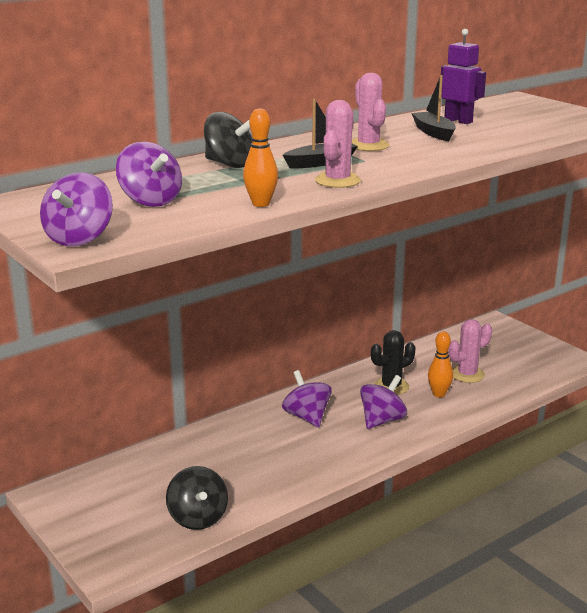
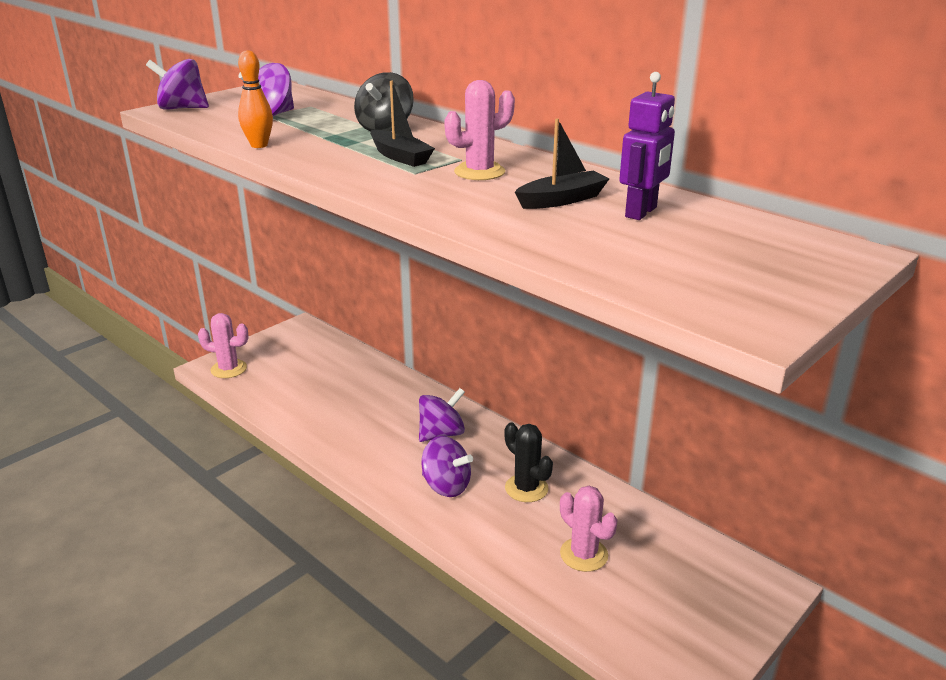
camera: 80 degrees right, 5 degrees up
(198, 518) = (268, 395): black spinning top -> none
(337, 181) = (334, 166): pink cactus -> pink cactus (228, 369)
(439, 394) = (521, 529): orange bowling pin -> none

